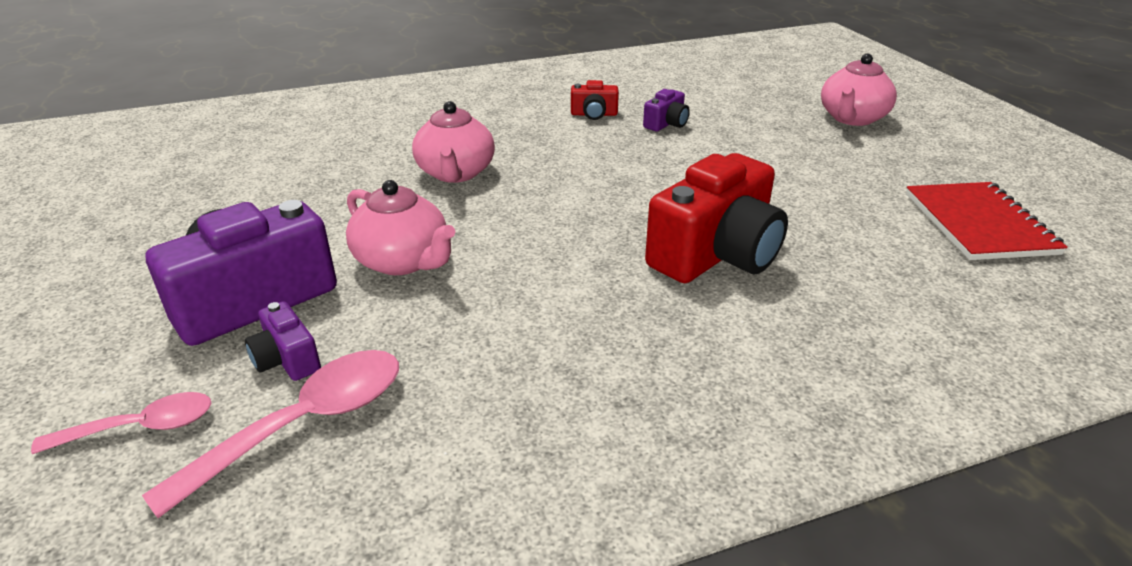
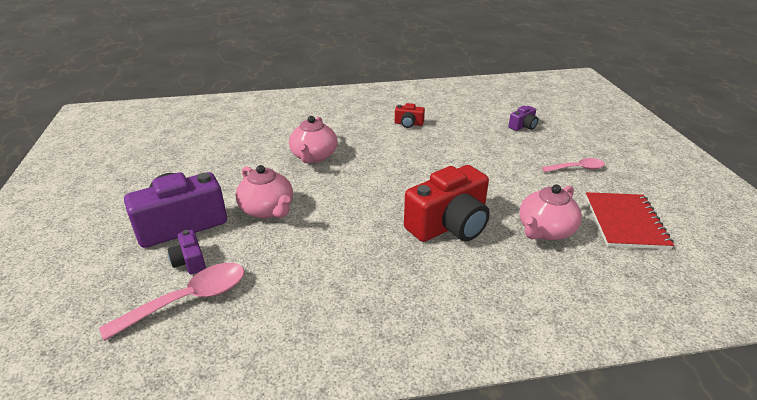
camera: 10 degrees right, 0 degrees up
(141, 427) = (108, 290): pink spoon -> pink spoon (577, 168)
(666, 124) = (451, 134): purple camera -> purple camera (523, 126)
(852, 118) = (573, 140): pink teapot -> pink teapot (545, 230)

